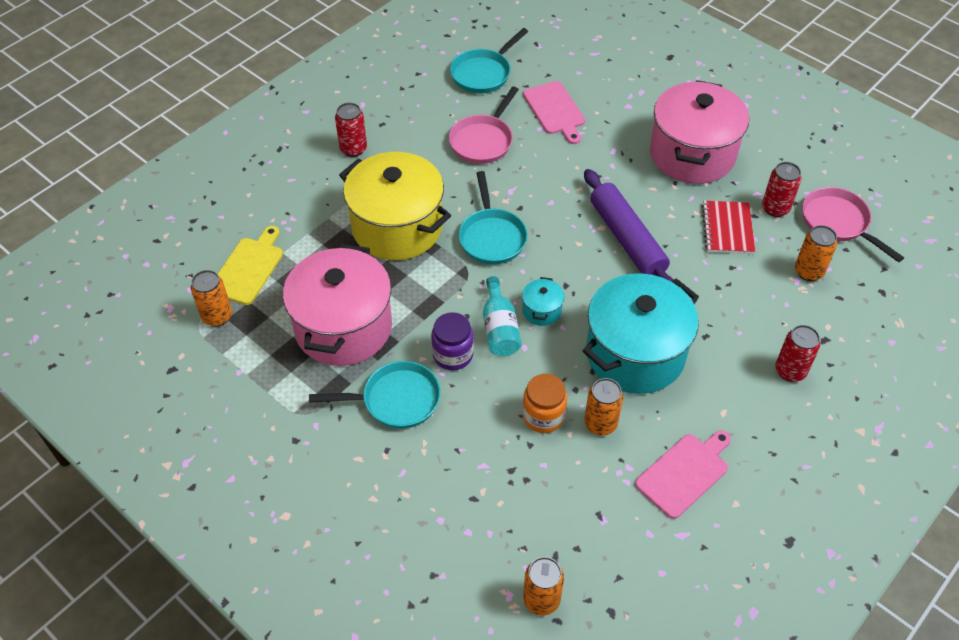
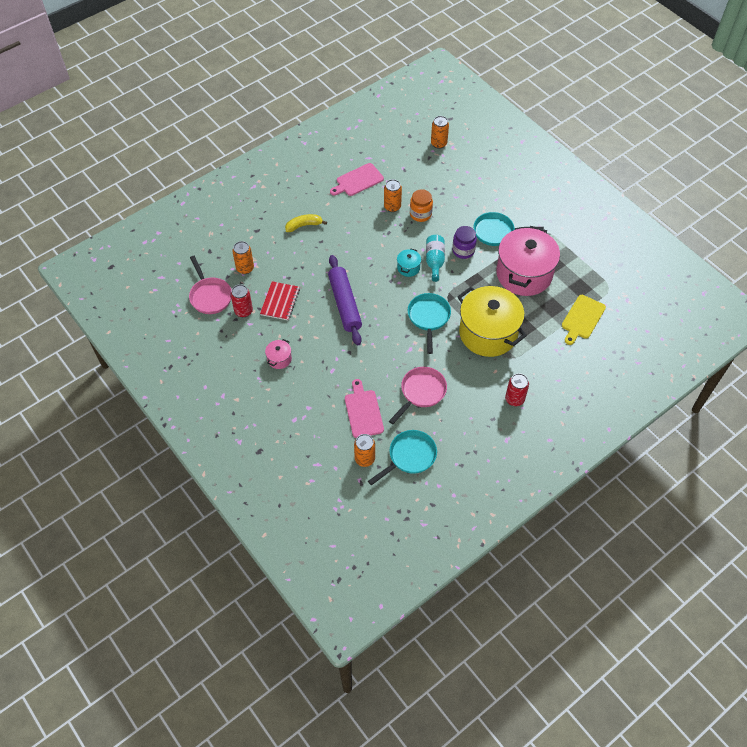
camera: 170 degrees left, 5 degrees up
(217, 316) = (598, 291): orange can -> orange can (364, 459)
(635, 354) = (363, 237): turquoise pot -> none
(692, 154) = (279, 359): pink pot -> pink pot, size x0.41
(747, 361) = (304, 225): none -> yellow banana
(790, 371) = (284, 217): red can -> none

